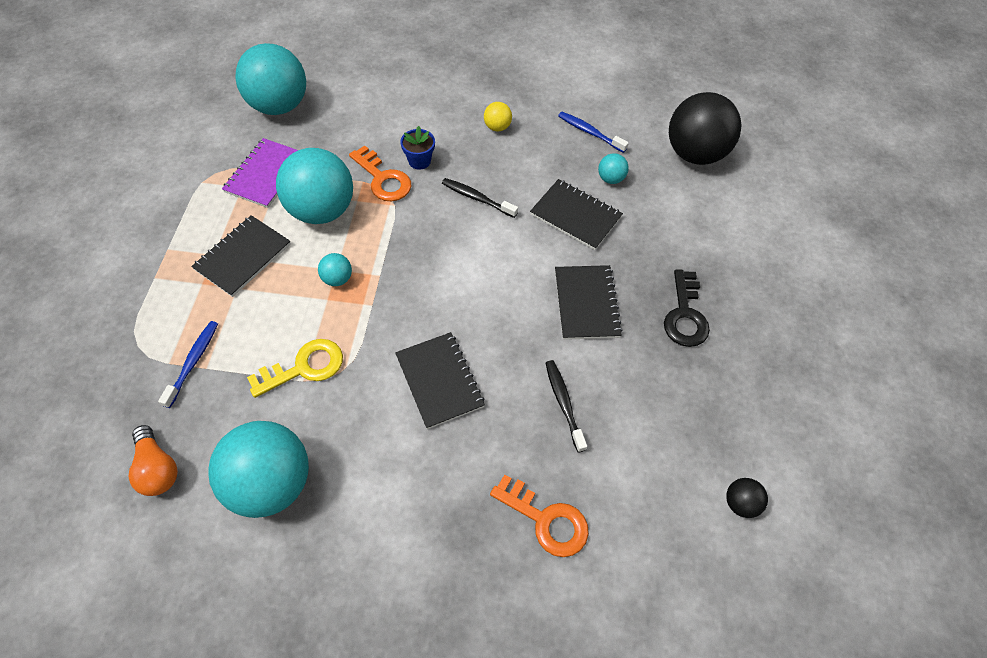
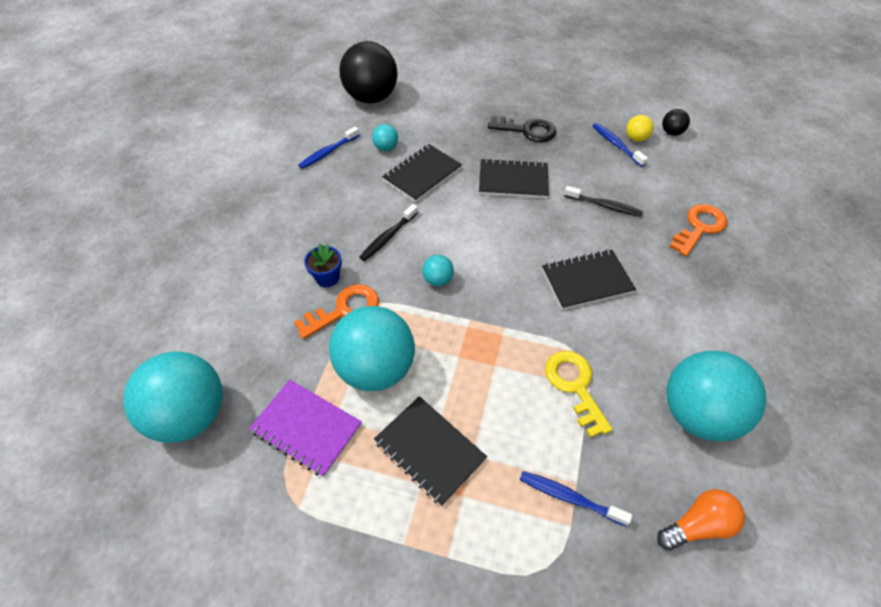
camera: 80 degrees left, 5 degrees down
(337, 279) = (470, 355): turquoise ball -> turquoise ball (438, 280)
(497, 127) = (300, 213): yellow ball -> yellow ball (636, 138)
(564, 403) = (604, 206): black toothbrush -> black toothbrush turned 150 degrees counterclockwise
(688, 423) = (616, 145): none -> blue toothbrush

